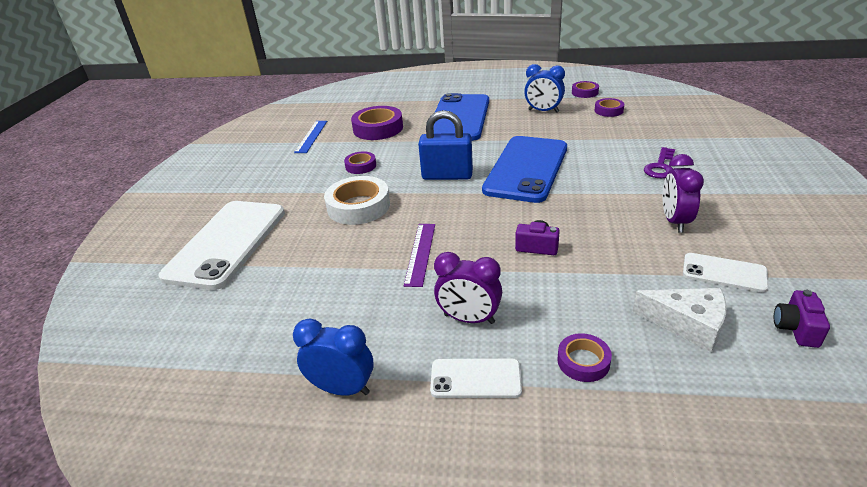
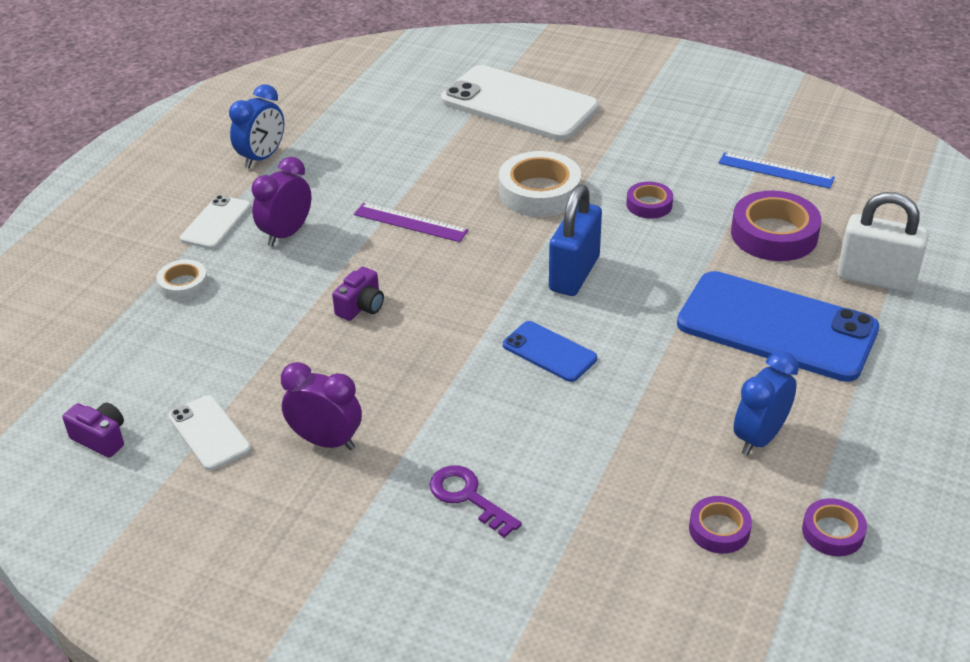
camera: 105 degrees right, 5 degrees up
(406, 103) = (876, 279): none -> white padlock
(526, 169) = (549, 352): blue phone -> blue phone, size x0.48
(583, 361) = (183, 285): purple tape -> white tape
(687, 324) = (168, 367): white cheese -> none
(724, 273) = (209, 433): white phone -> white phone turned 75 degrees counterclockwise

